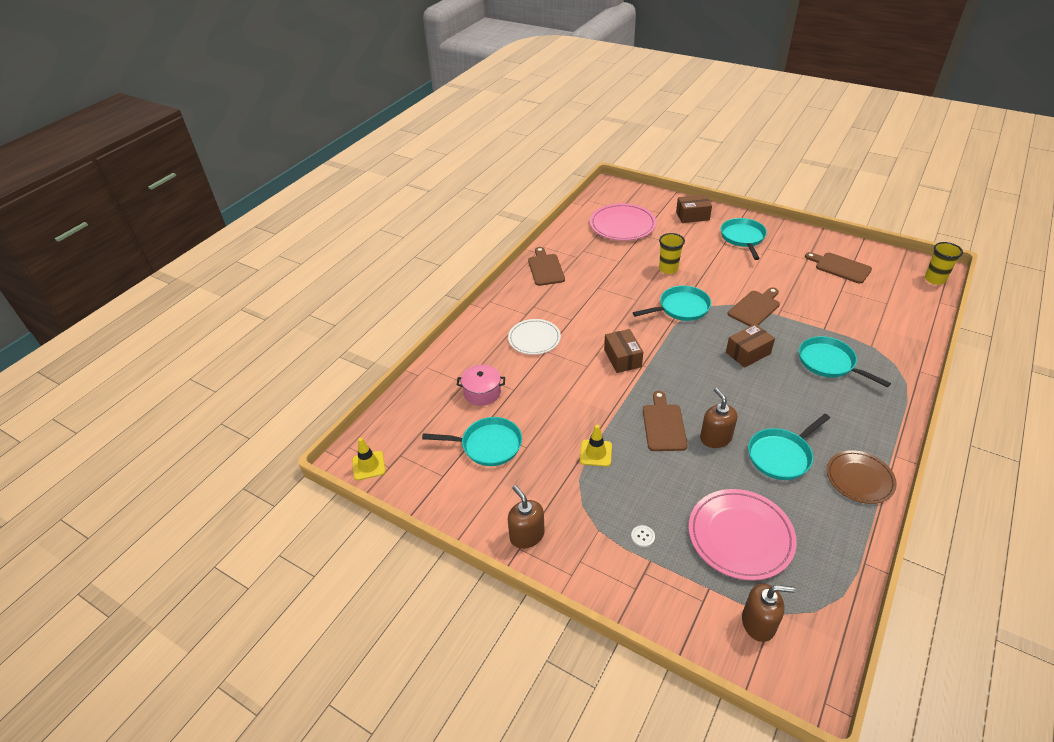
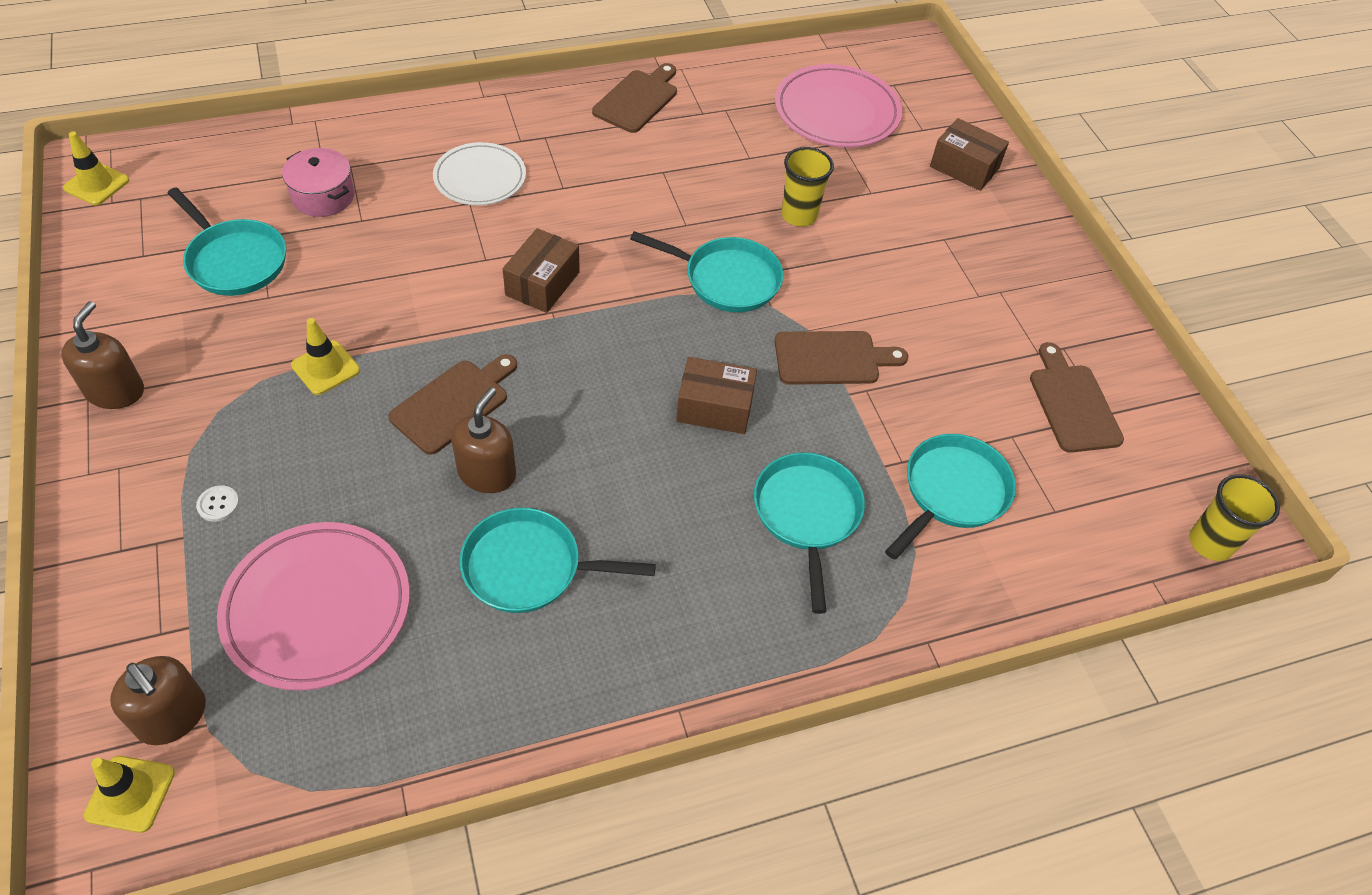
camera: 35 degrees right, 10 degrees up
(743, 238) = (988, 251): turquoise pan -> turquoise pan (952, 492)
(792, 663) = (130, 794): none -> yellow traffic cone
(859, 479) = (577, 688): brown plate -> none

